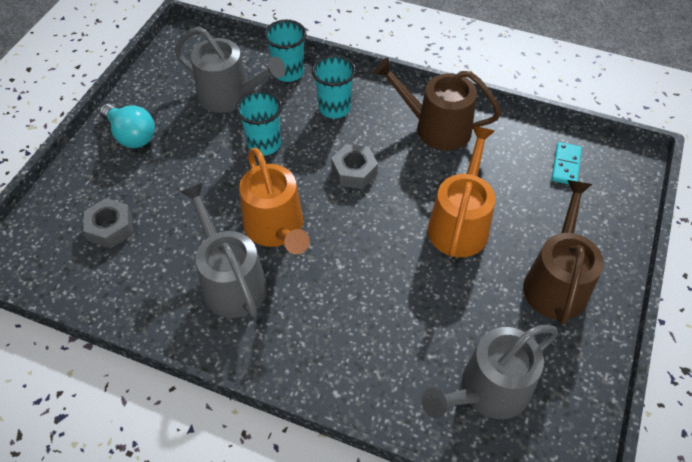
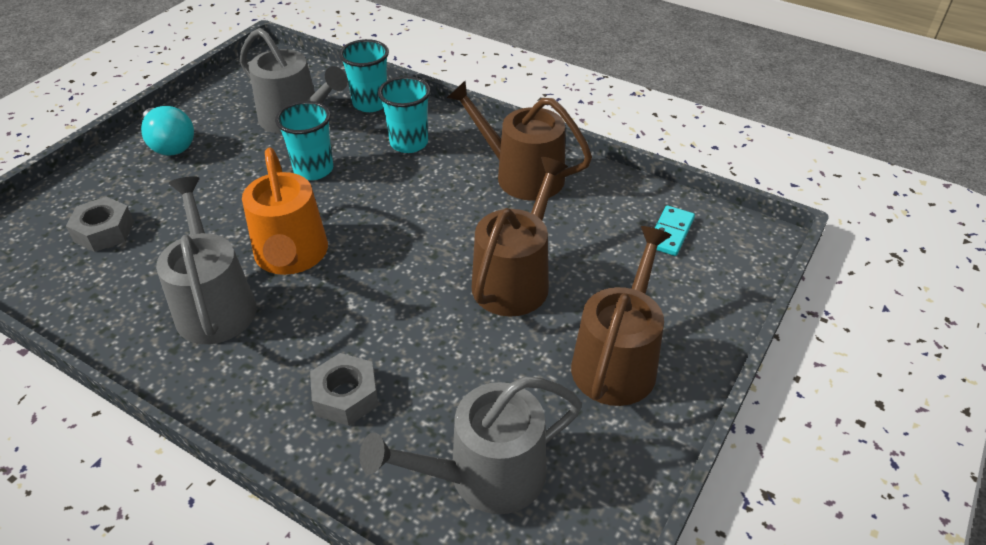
camera: 10 degrees right, 10 degrees down
(354, 171) = (407, 209): grey nut -> grey nut (346, 396)
(459, 224) = (515, 279): orange watering can -> brown watering can

